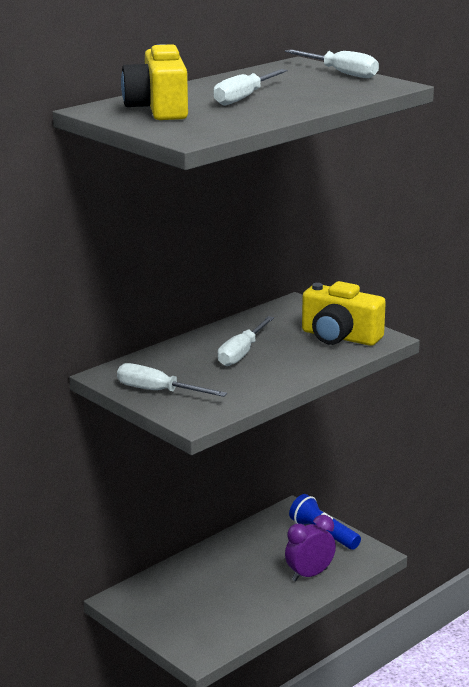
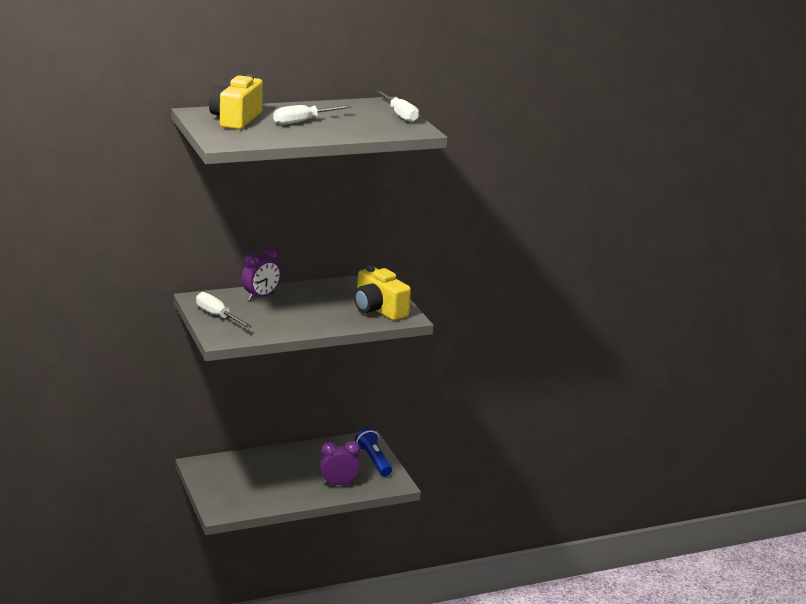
camera: 20 degrees right, 0 degrees up
(184, 354) = (261, 297): none -> purple clock
(242, 353) = (299, 305): white screwdriver -> none

